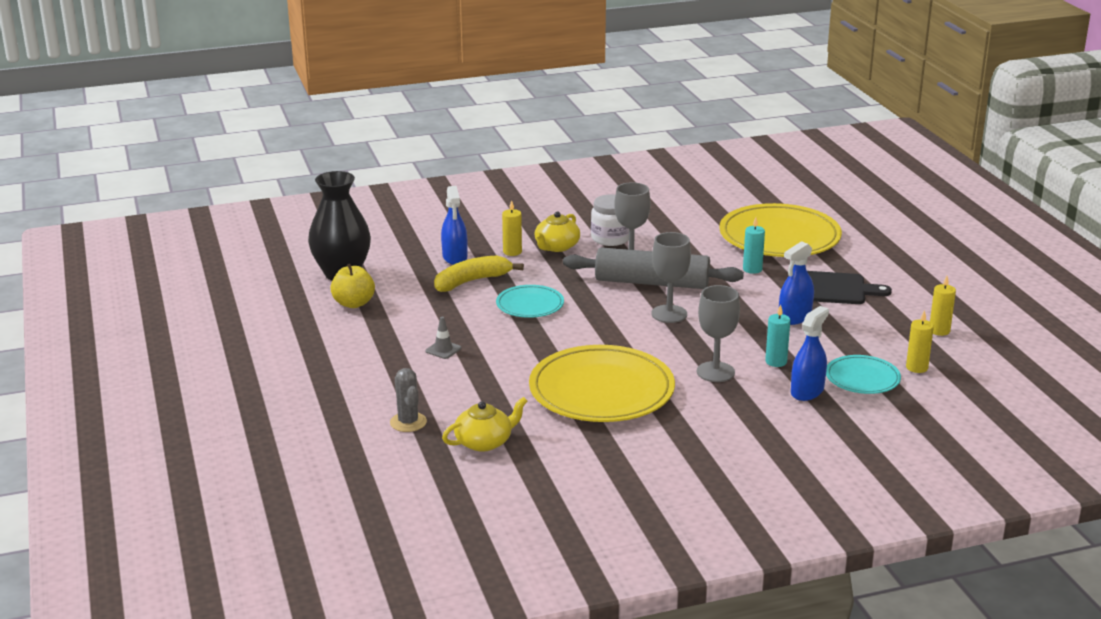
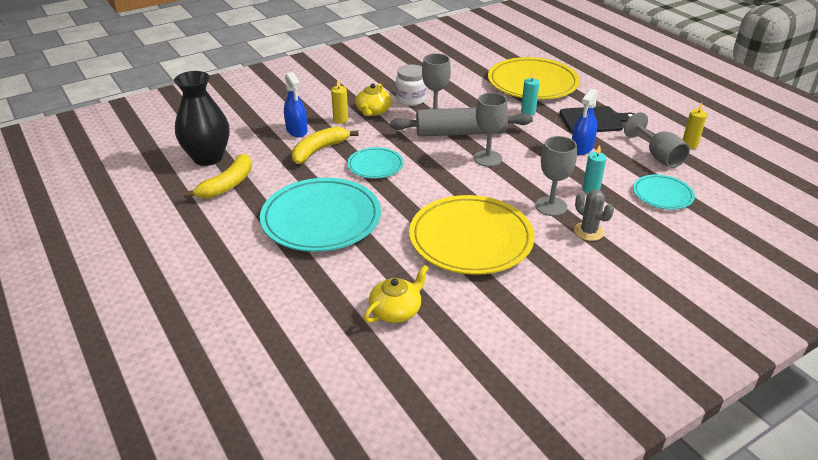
camera: 15 degrees left, 10 degrees up
(353, 303) = (227, 185): yellow apple -> yellow banana
(408, 422) = (319, 301): grey cactus -> grey cactus (588, 232)
(443, 350) = (321, 219): grey traffic cone -> turquoise plate
(807, 391) = (629, 213): blue spray bottle -> none
(887, 338) = (658, 156): none -> grey goblet
(916, 367) = (694, 179): yellow candle -> none

